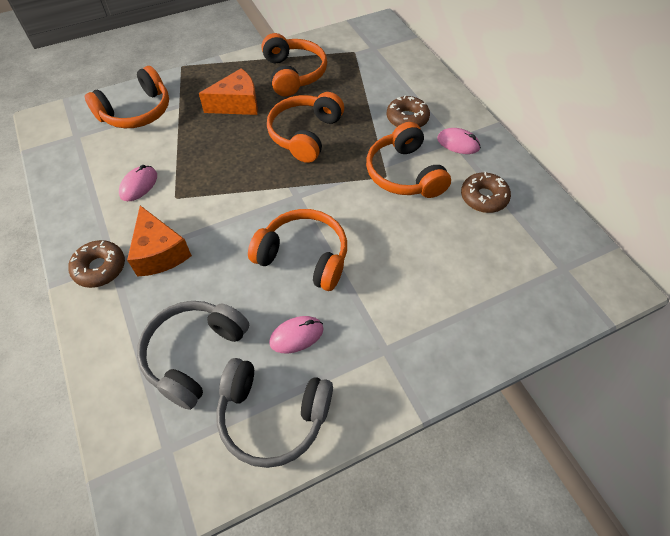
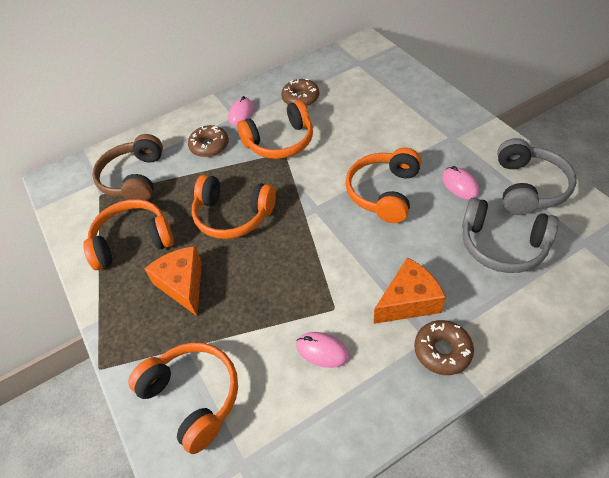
camera: 90 degrees left, 5 degrees down
(369, 70) = (134, 179): none -> brown headphones

